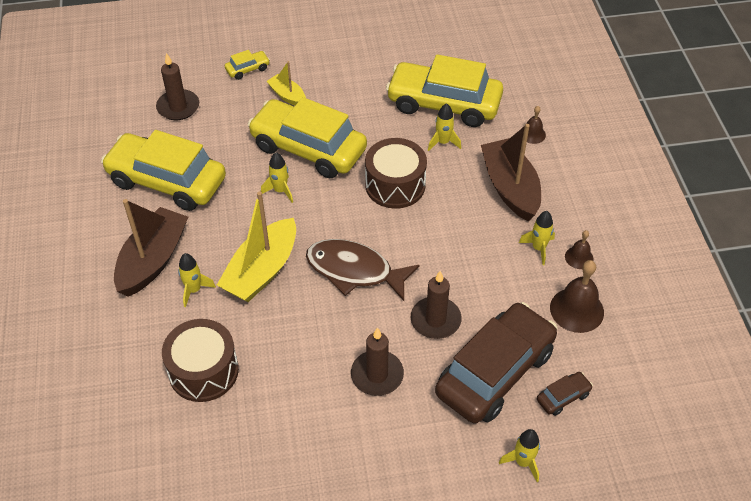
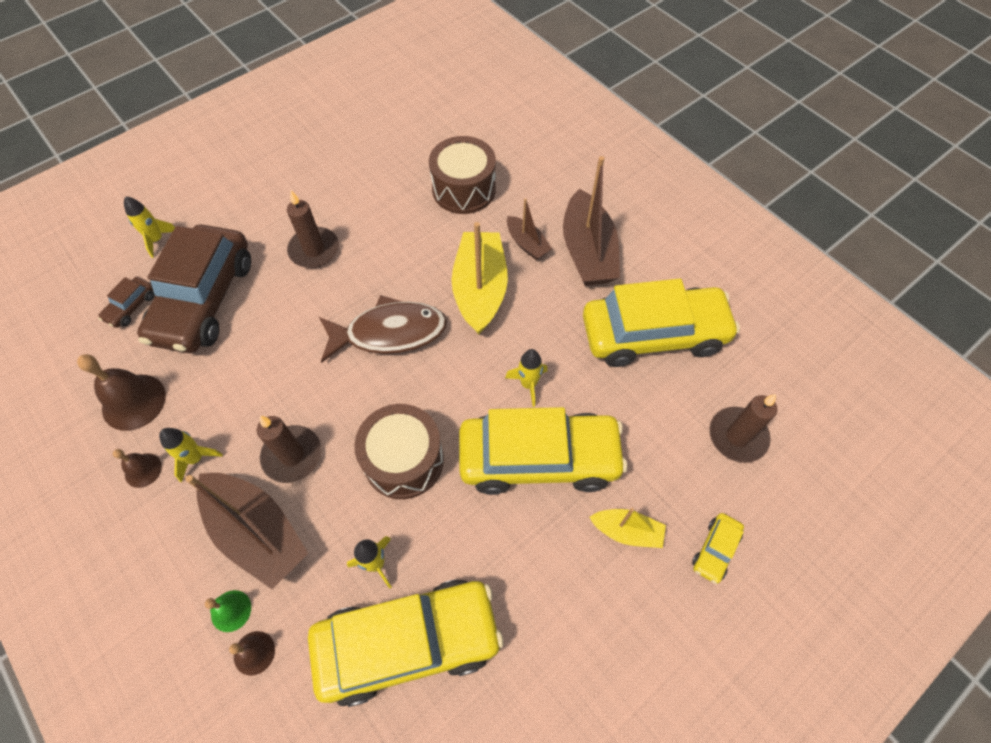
camera: 150 degrees right, 10 degrees up
(194, 290) = (527, 244): yellow rocket -> brown boat
(435, 320) = (282, 322): brown candle -> brown candle (292, 455)
(540, 157) = (231, 610): none -> green bell

